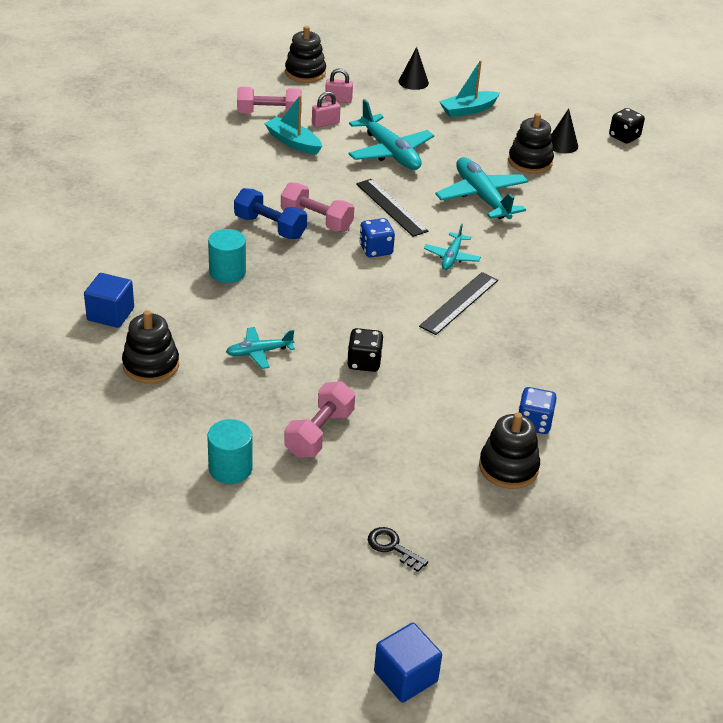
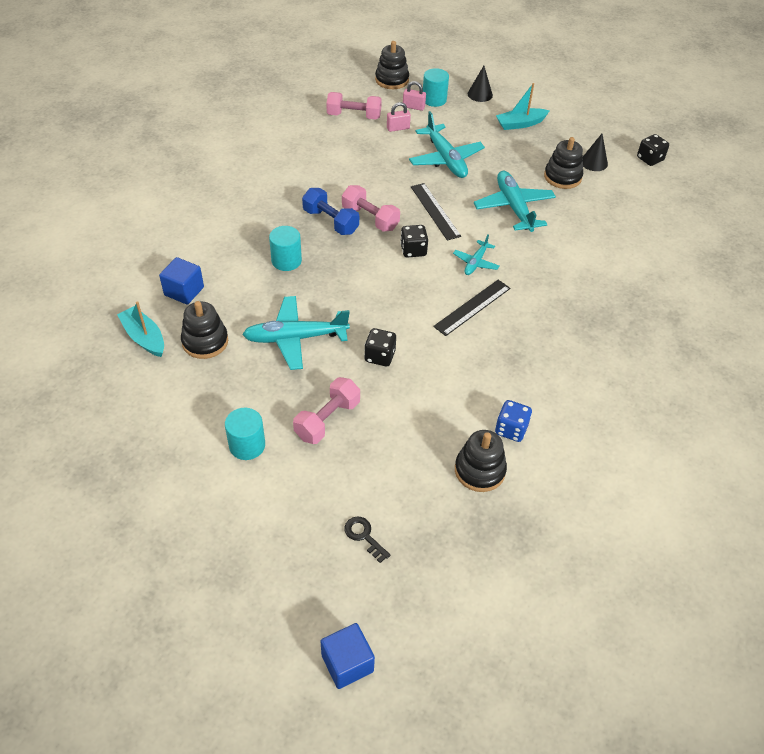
camera: 10 degrees right, 10 degrees up
(259, 352) = (295, 338): turquoise plane -> turquoise plane, size x1.84
(293, 142) = (367, 144): turquoise boat -> turquoise boat (144, 337)
(361, 91) = (434, 99): none -> turquoise cylinder
(376, 250) = (413, 250): blue dice -> black dice

